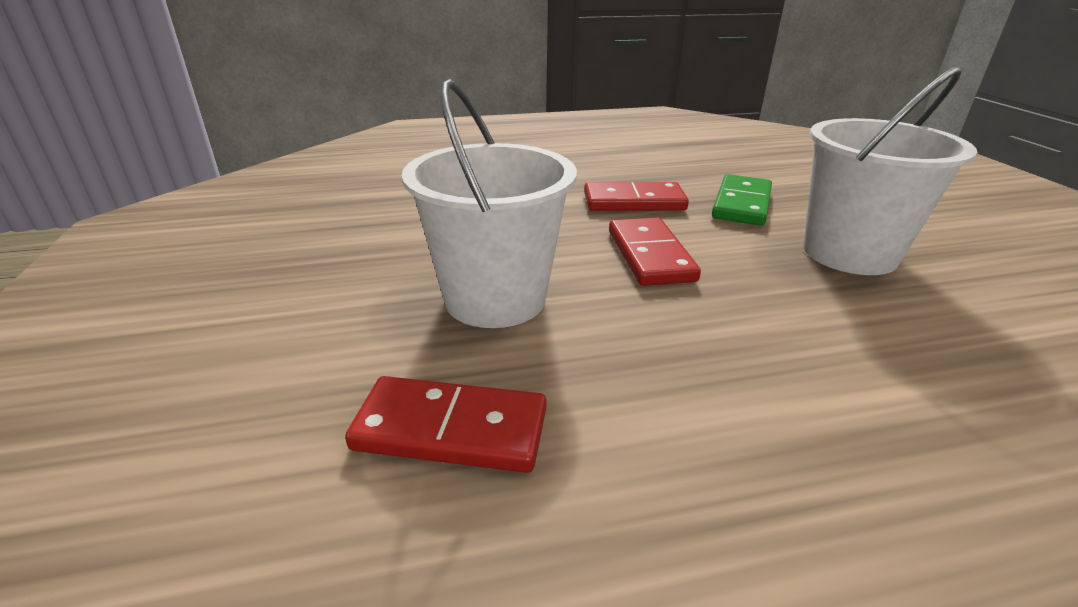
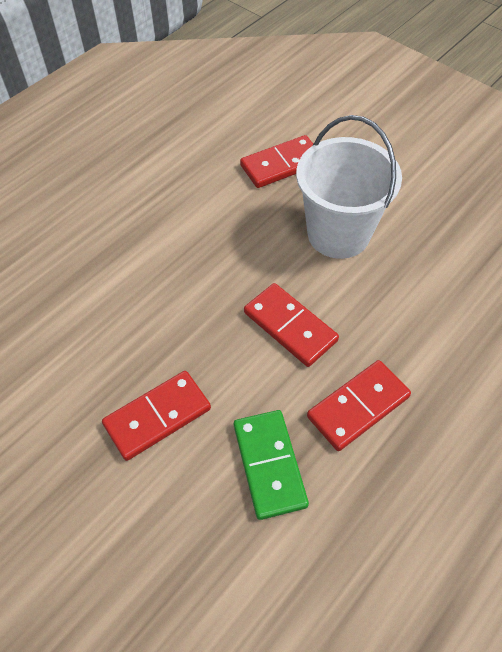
camera: 145 degrees right, 25 degrees up
(849, 253) = (157, 417): white bucket -> red domino

